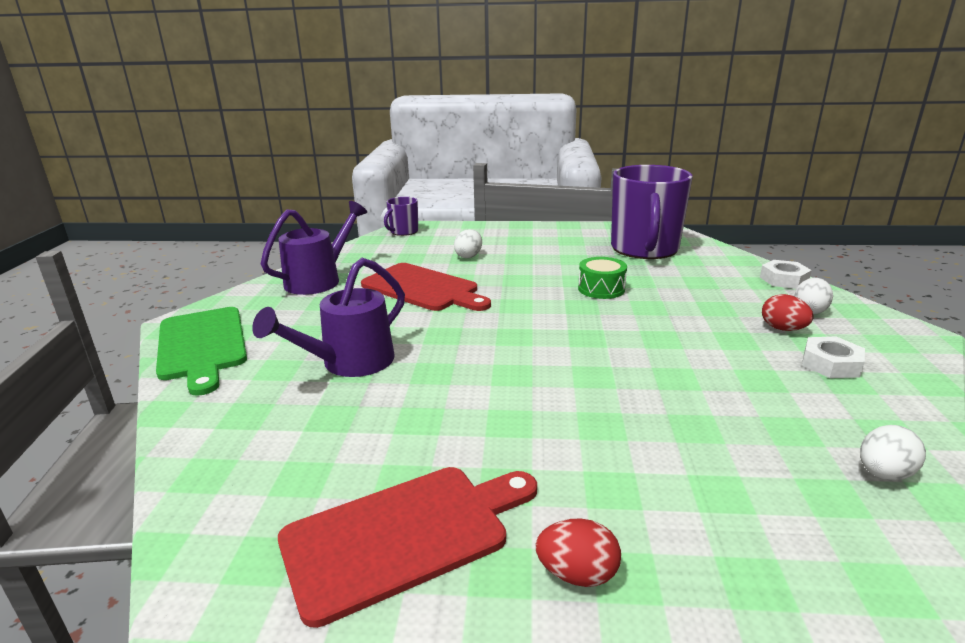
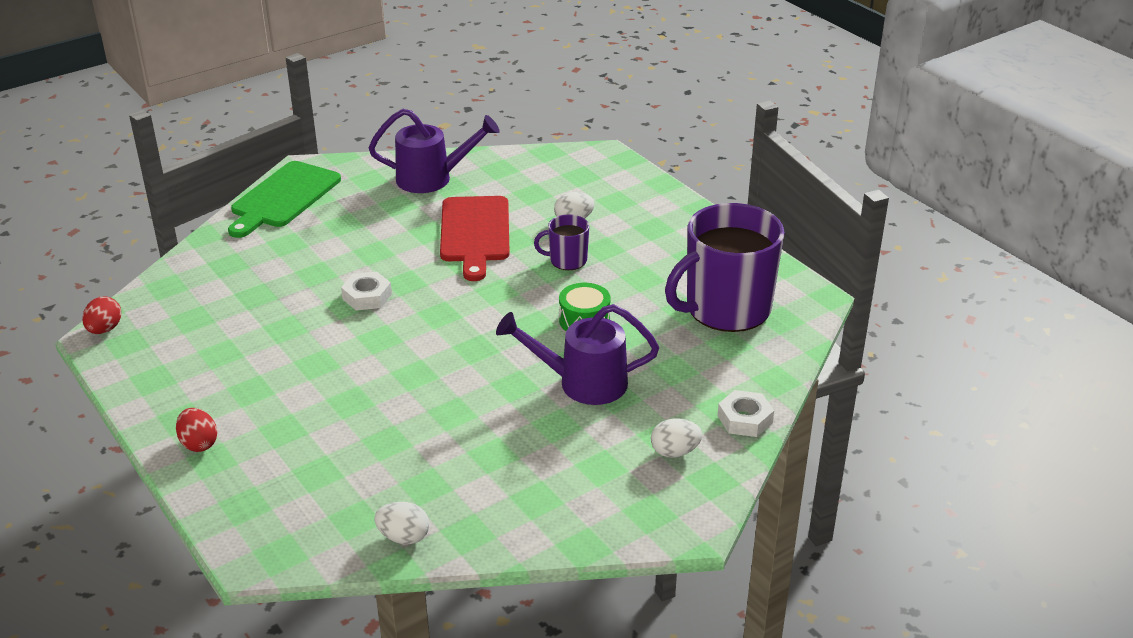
camera: 50 degrees right, 10 degrees up
(349, 363) = (322, 266): purple watering can -> purple watering can (582, 383)
(403, 231) = (589, 157): purple mug -> purple mug (567, 260)
(403, 535) = (178, 376): red cutting board -> none
(783, 329) = (609, 445): red egg -> red egg (105, 329)
(831, 364) = (562, 485): white nut -> white nut (367, 296)

